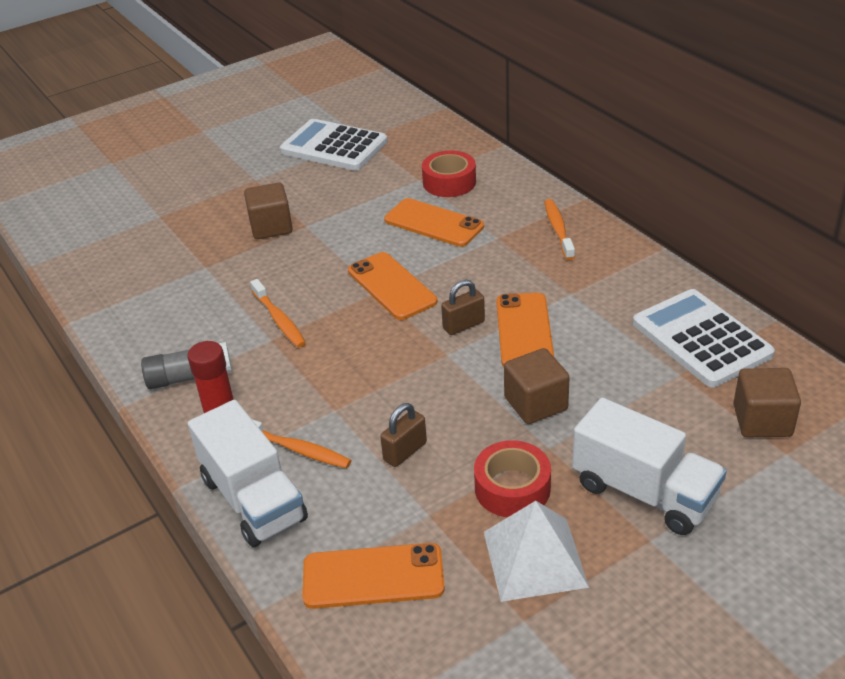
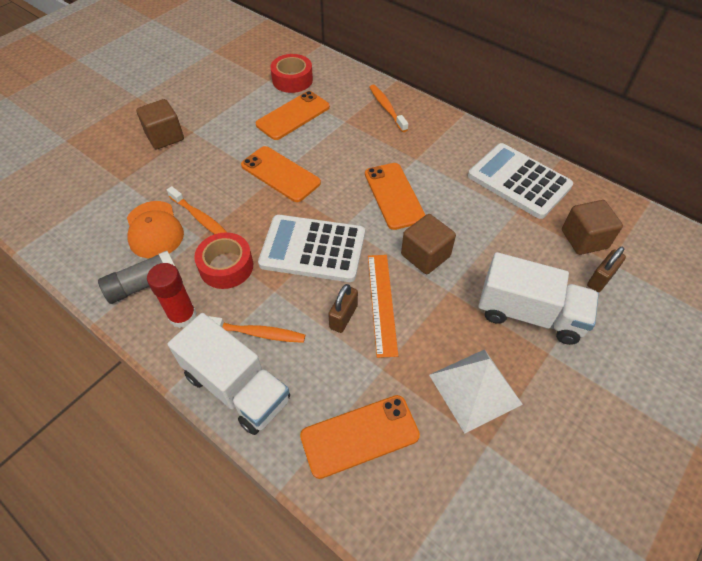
camera: 20 degrees left, 15 degrees up
(223, 323) = (154, 230): none -> orange cap
(334, 146) = (191, 60): white calculator -> white calculator (313, 249)
(433, 223) = (293, 116): orange phone -> orange phone turned 60 degrees counterclockwise
(458, 445) = (382, 303): none -> orange ruler
(463, 325) = (347, 198): brown padlock -> brown padlock (600, 279)
(512, 488) = (435, 331): red tape -> red tape (226, 266)

